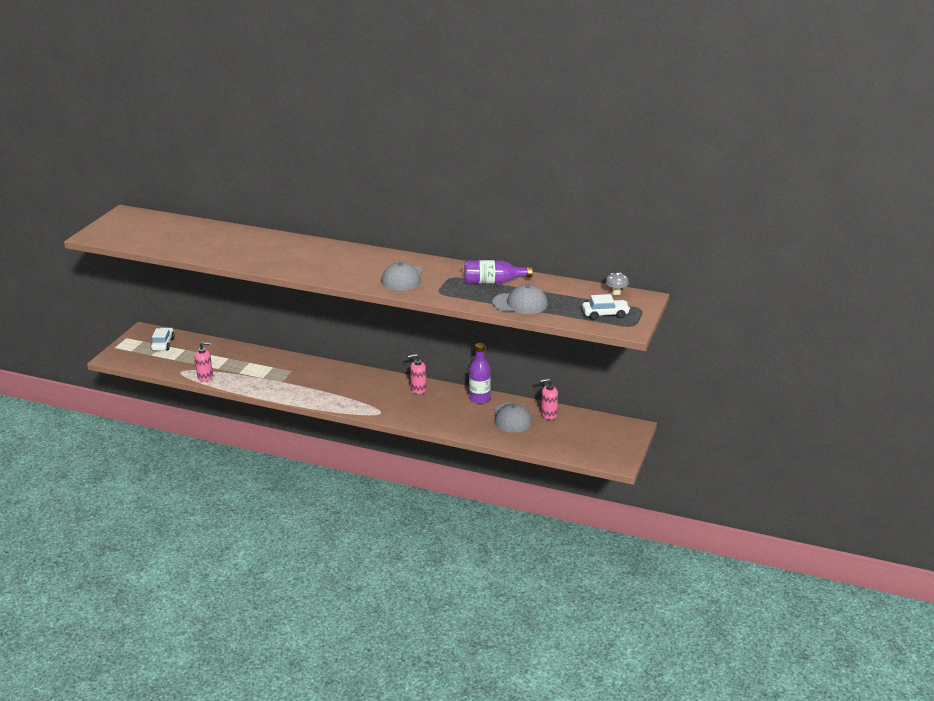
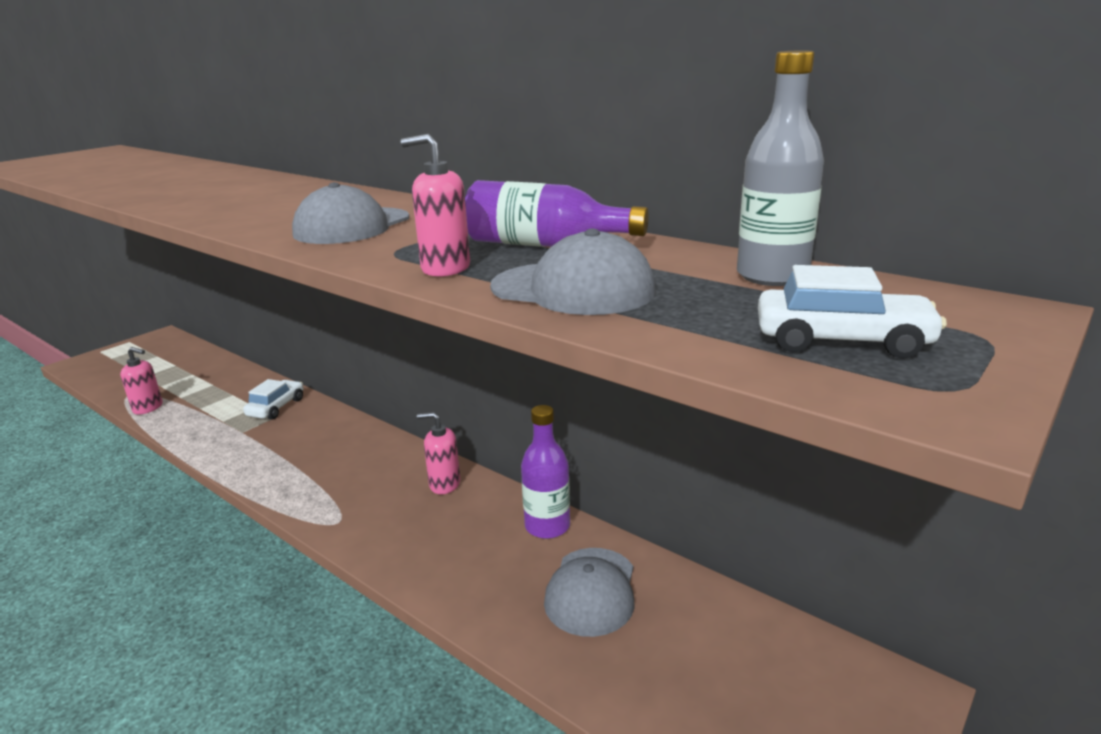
camera: 20 degrees right, 5 degrees down
(163, 344) = (159, 354): white car -> white car (276, 407)
(548, 414) = (680, 599): pink soap dispenser -> pink soap dispenser (445, 268)
(579, 290) = (772, 276): none -> grey bottle
(616, 293) = (892, 290): grey mushroom -> none

